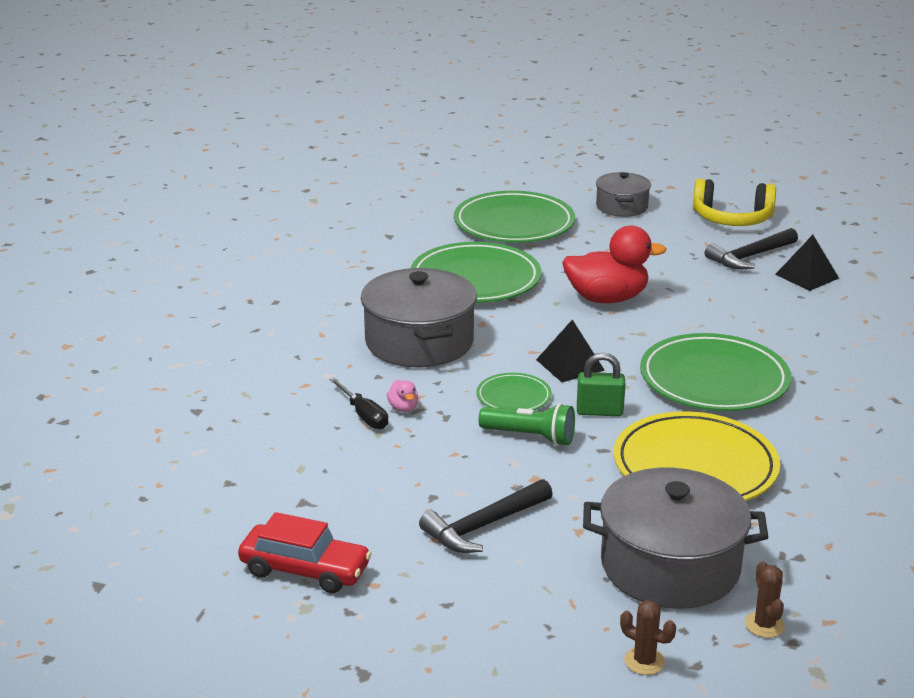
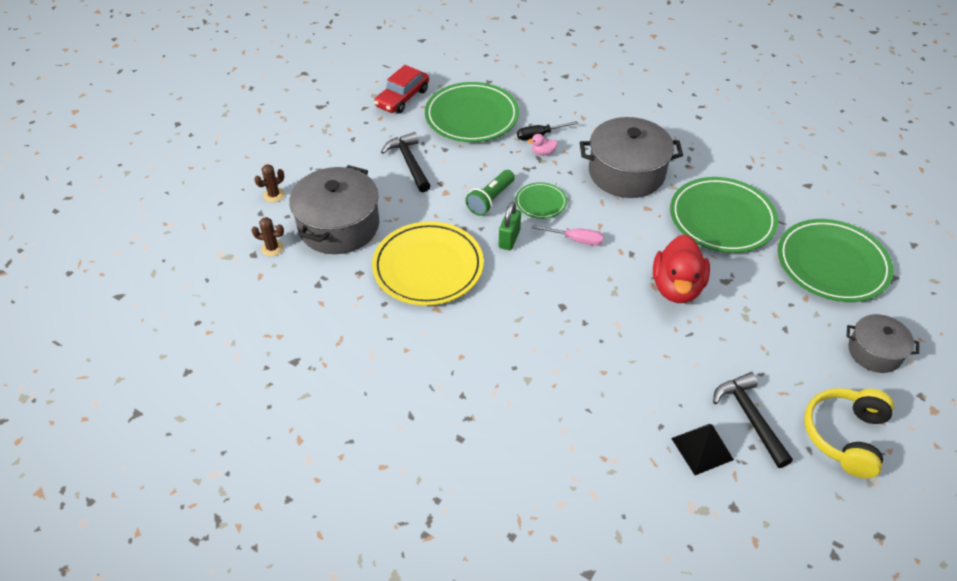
camera: 105 degrees right, 20 degrees up
(570, 365) = (575, 240): black pyramid -> pink screwdriver
(714, 379) = (532, 313): green plate -> green plate (471, 116)

